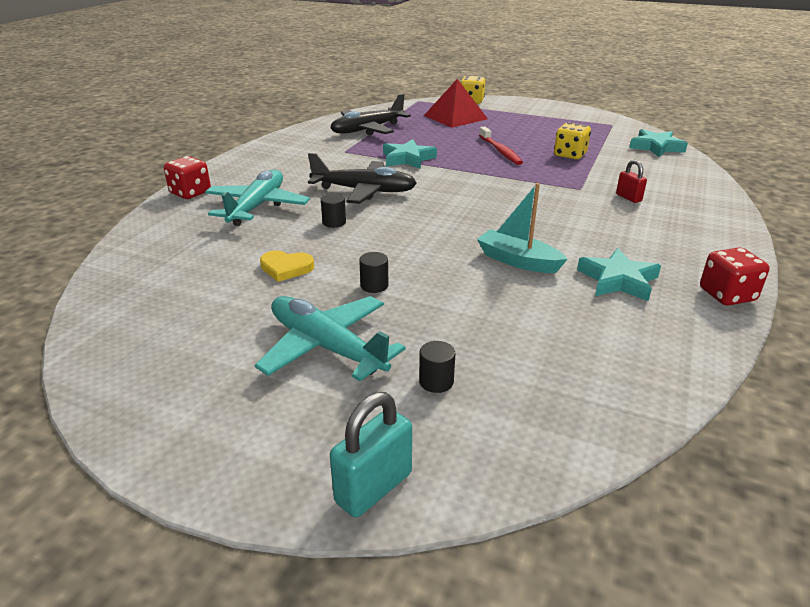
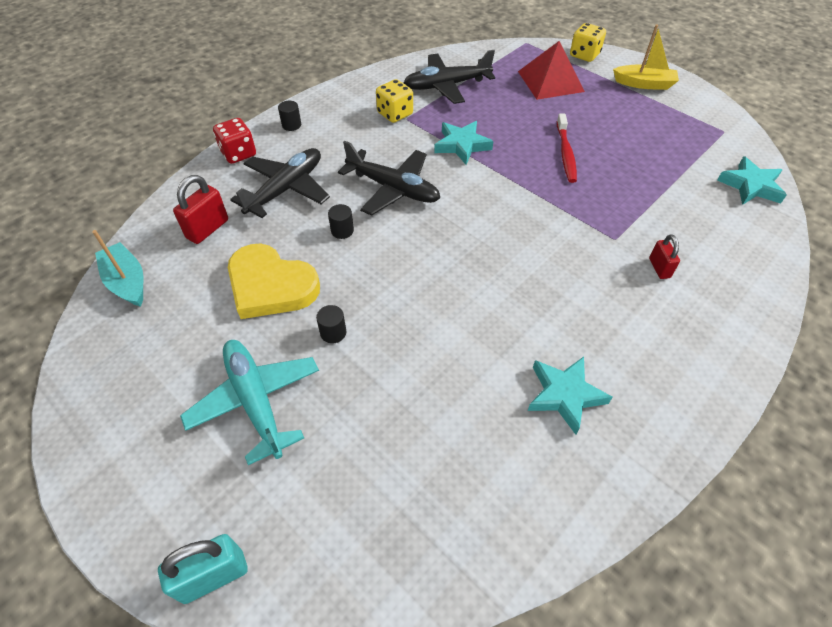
camera: 20 degrees right, 20 degrees up
(189, 244) = (208, 229): none -> red padlock
(257, 206) = (286, 189): turquoise plane -> black plane
(286, 268) = (271, 286): yellow heart -> yellow heart, size x1.96
(436, 381) = (321, 475): black cylinder -> black cylinder (291, 125)
(518, 261) = (482, 337): turquoise boat -> turquoise boat (127, 282)
(531, 110) = (644, 84): none -> yellow boat
(570, 155) = (639, 177): yellow dice -> yellow dice (395, 114)
(727, 295) = (664, 452): red dice -> none

